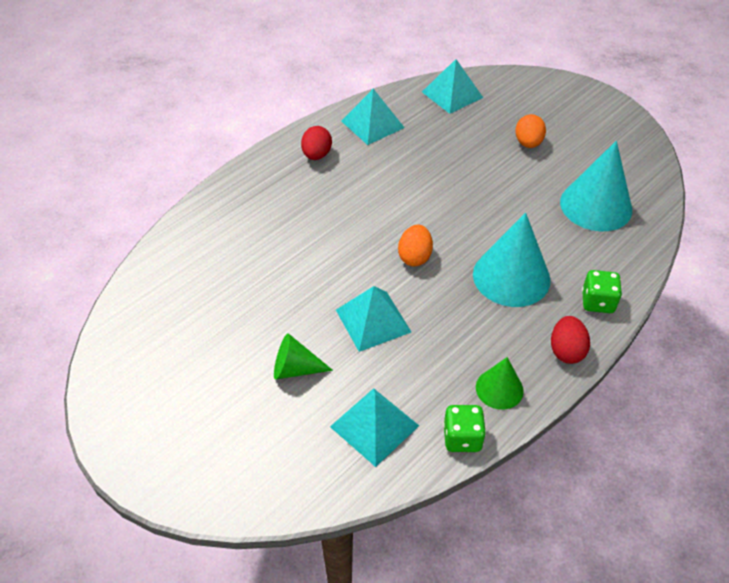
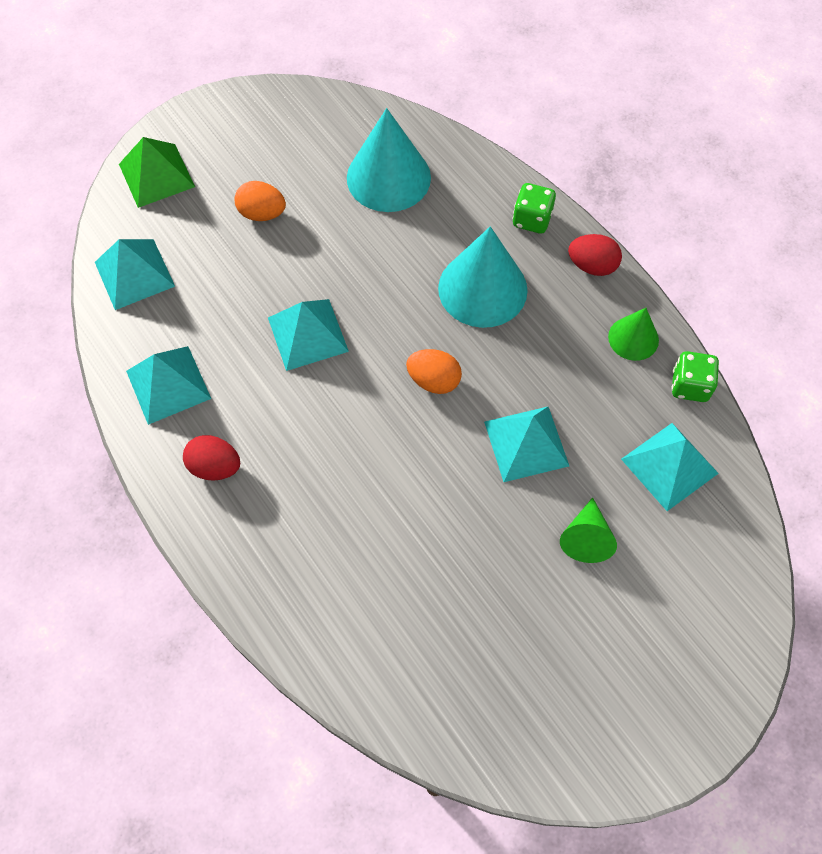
camera: 80 degrees left, 15 degrees up
(433, 182) = (307, 334): none -> turquoise pyramid
(537, 89) = (156, 175): none -> green pyramid

